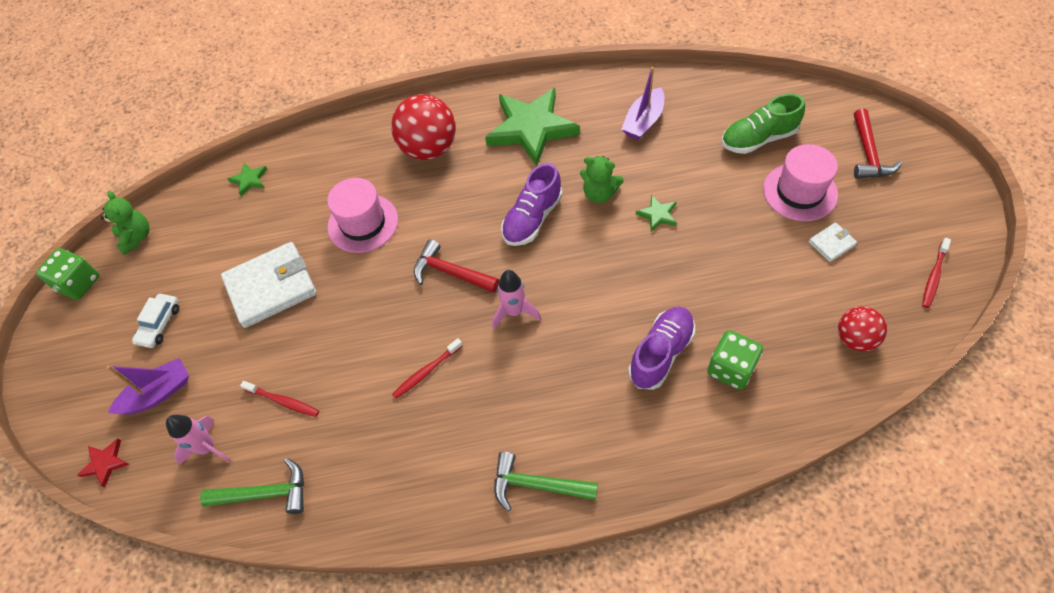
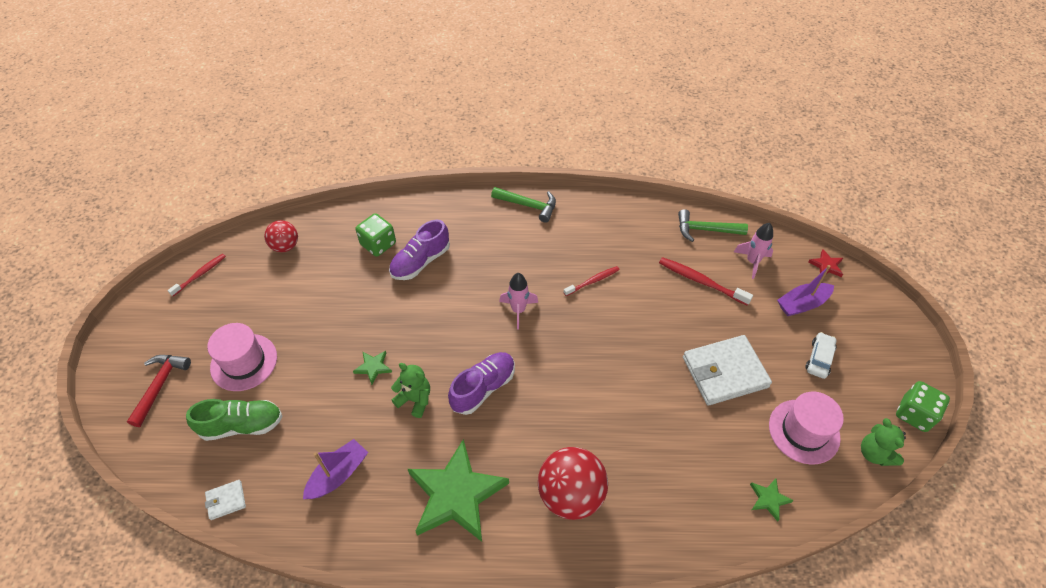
camera: 175 degrees left, 5 degrees down
(283, 401) = (701, 281): red toothbrush -> red toothbrush, size x1.51
(363, 223) = (643, 418): pink hat -> pink hat (804, 431)
(450, 272) = (565, 353): red hammer -> none
(831, 243) = (251, 313): white wallet -> white wallet (226, 500)

